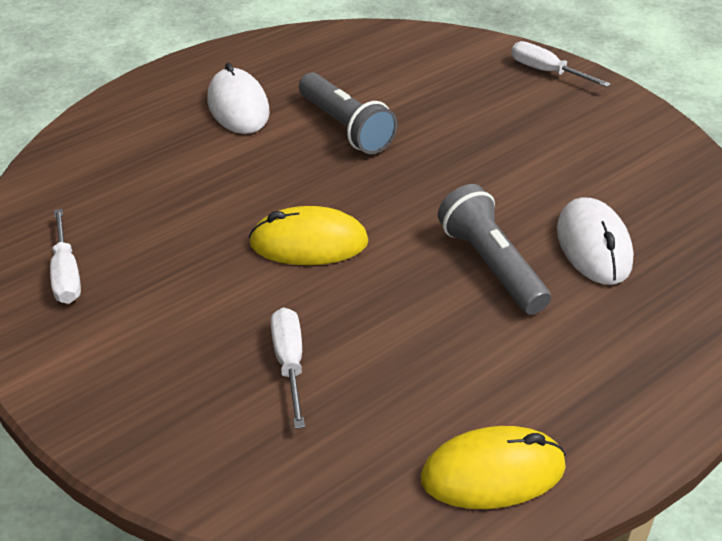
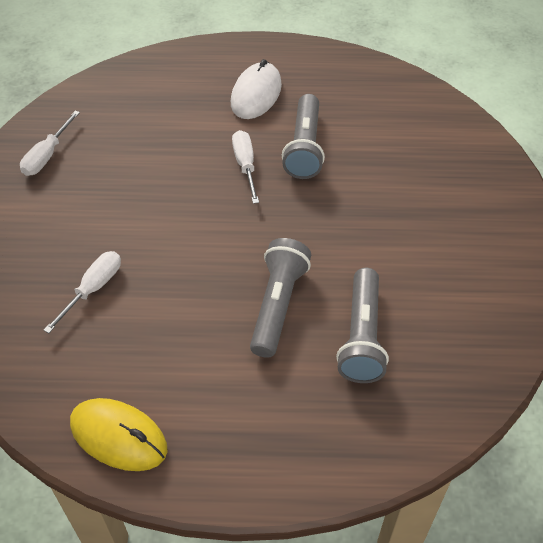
camera: 40 degrees right, 10 degrees up
(309, 243) = (189, 218): yellow mouse -> none
(546, 71) = (499, 182): white screwdriver -> white screwdriver (245, 165)
(593, 246) = (361, 336): white mouse -> grey flashlight

